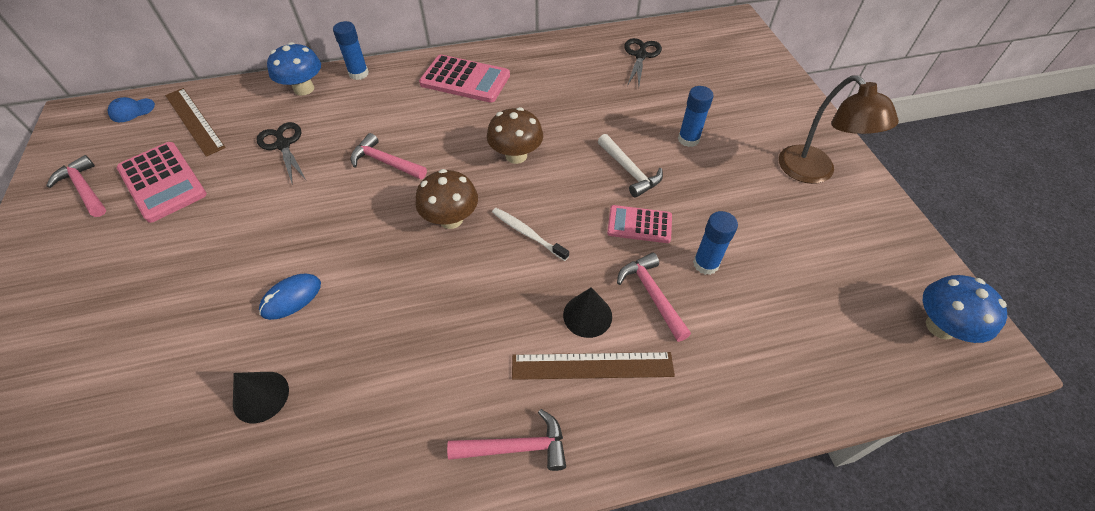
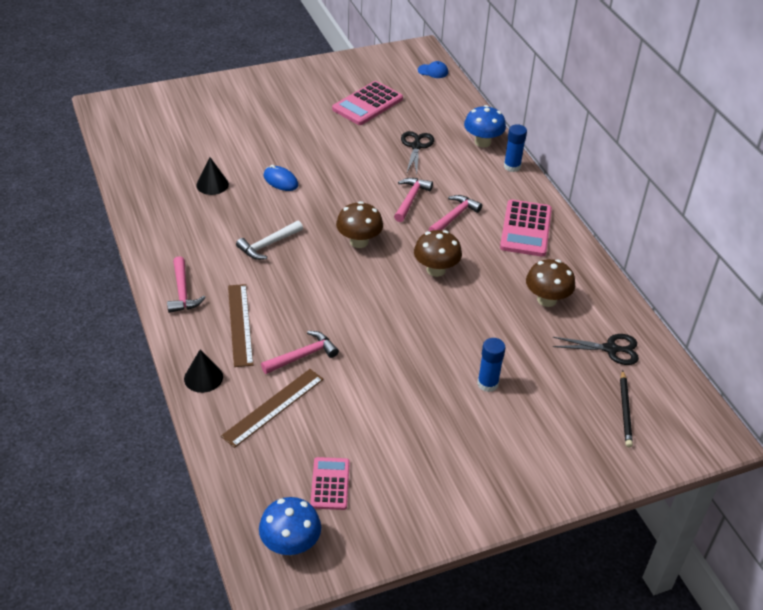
camera: 80 degrees right, 10 degrees down
(85, 189) = (355, 76): pink hammer -> pink hammer (454, 217)
(132, 110) = (433, 71): blue cap -> blue cap turned 135 degrees clockwise
(194, 120) = (430, 100): brown ruler -> brown ruler (273, 407)
(283, 145) = (416, 146): black scissors -> black scissors turned 45 degrees counterclockwise
(527, 234) = (352, 283): white toothbrush -> none
(573, 82) = (547, 300): none -> brown mushroom
(587, 315) = (280, 320): black cone -> black cone (203, 377)
(629, 171) = (434, 341): white hammer -> white hammer (268, 245)
(639, 225) = (372, 348): pink calculator -> pink calculator (330, 484)
(705, 264) = (337, 389): blue glue stick -> none
(714, 61) = (625, 410): none -> black pencil
(814, 172) = (464, 479): brown lamp -> none

